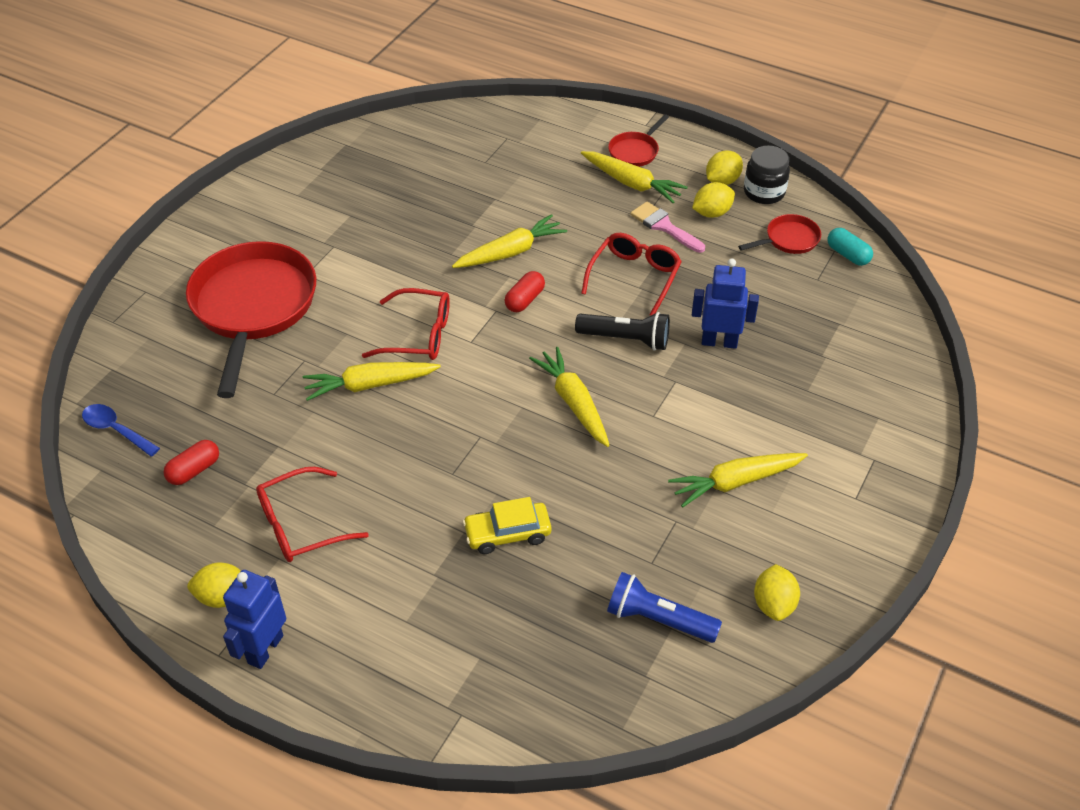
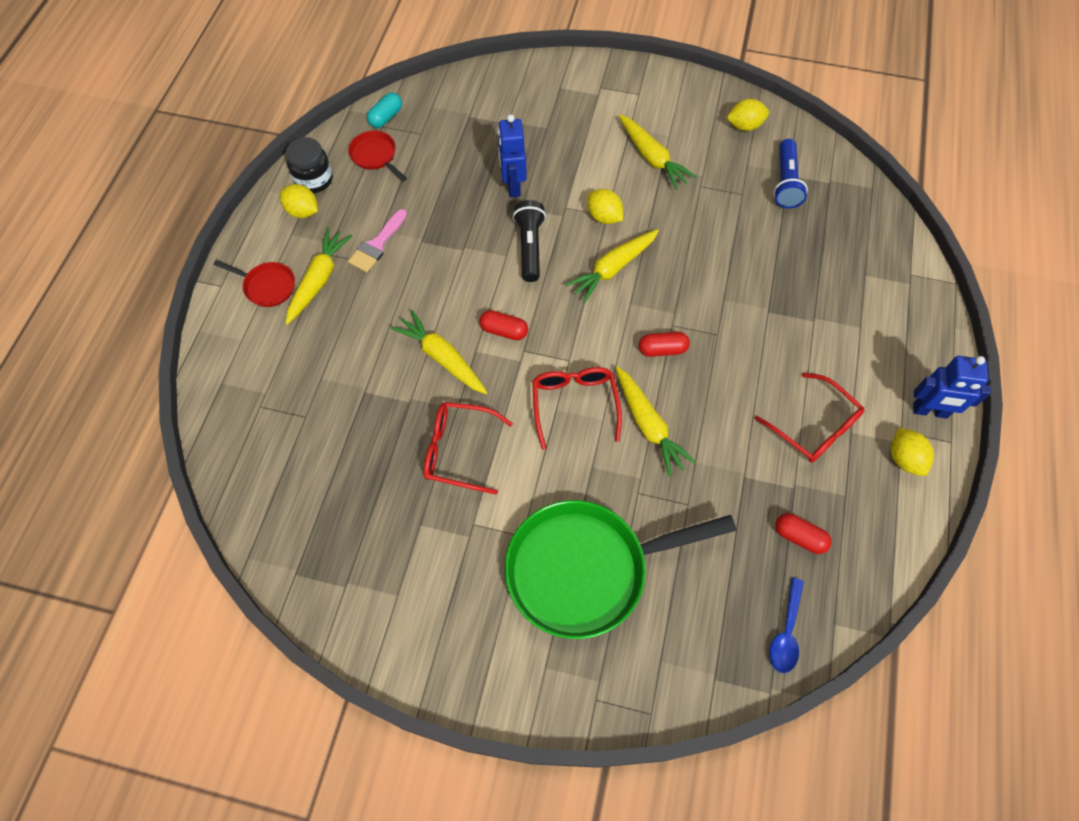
camera: 105 degrees left, 15 degrees up
(253, 307) = (585, 569): red pan -> green pan
(452, 419) = (662, 349): none -> red capsule
(507, 534) = (757, 283): yellow car -> none
(634, 277) = (451, 255): red glasses -> red glasses (458, 450)
(712, 213) = (351, 213): yellow lemon -> yellow lemon (604, 217)

